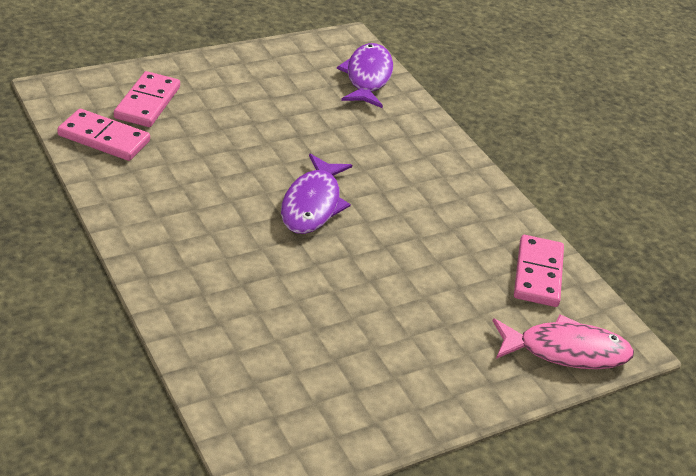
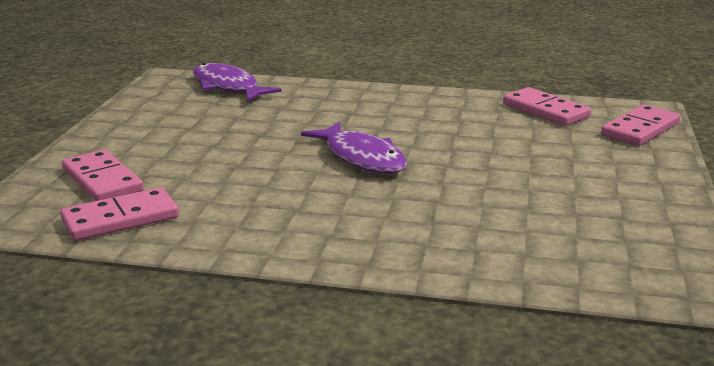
camera: 45 degrees left, 15 degrees down
(566, 351) = (640, 129): pink fish -> pink domino

